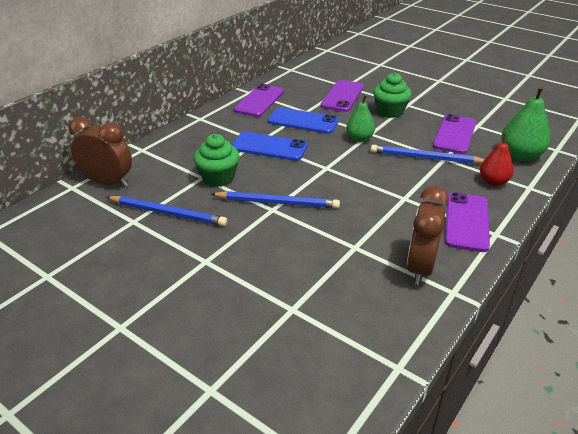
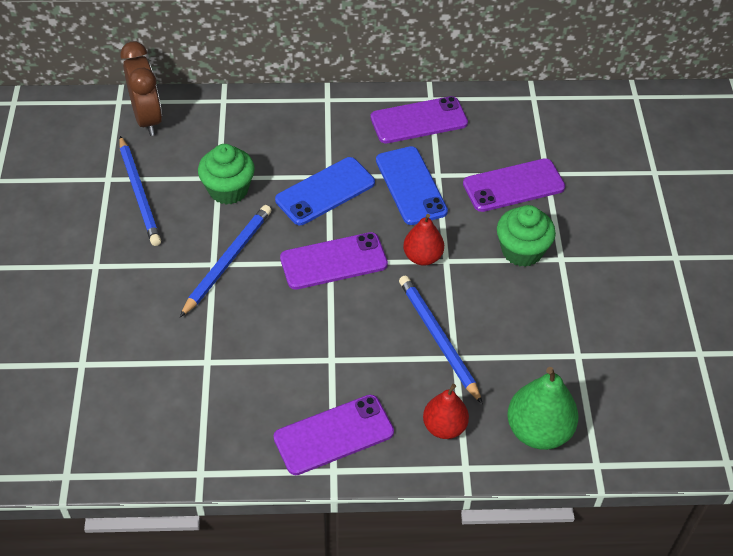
camera: 50 degrees right, 15 degrees up
(269, 147) = (325, 191): blue phone -> blue phone turned 75 degrees clockwise
(277, 202) = (227, 261): blue pencil -> blue pencil turned 120 degrees counterclockwise
(359, 138) = (422, 257): green pear -> red pear
(420, 268) = (216, 430): brown clock -> none
(454, 134) = (527, 341): purple phone -> purple phone (333, 261)

